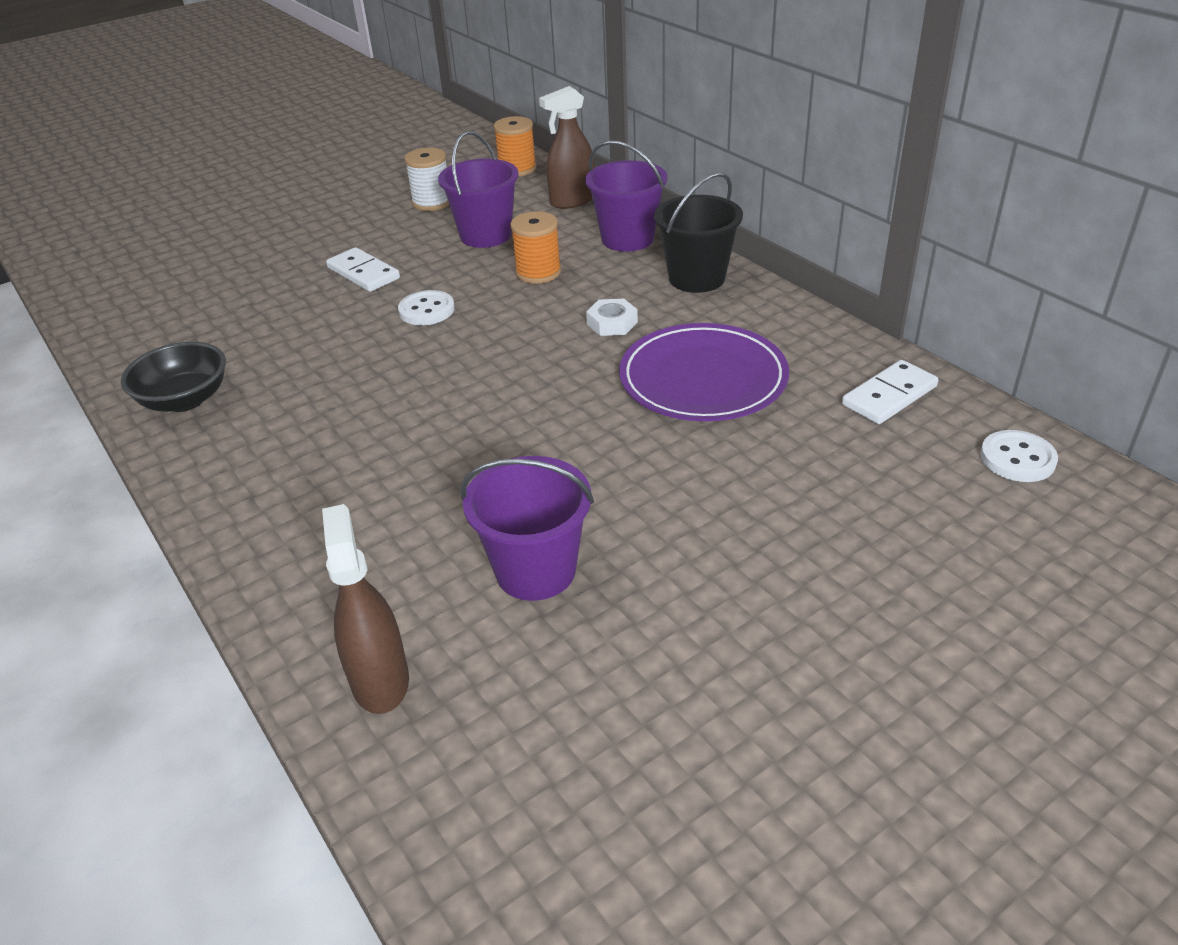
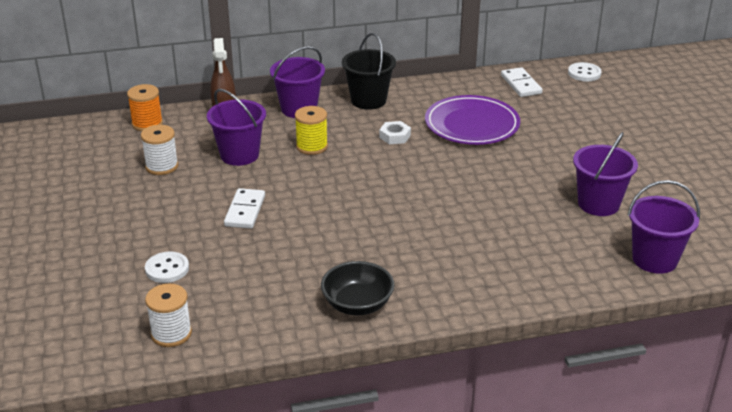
camera: 70 degrees left, 5 degrees down
(114, 301) = (171, 333): none -> white spool
(363, 273) = (245, 211): white domino -> white domino turned 60 degrees counterclockwise
(380, 680) = (654, 259): brown spray bottle -> purple bucket
(426, 310) = (322, 194): white button -> white button (167, 269)
(538, 272) = (312, 146): orange spool -> yellow spool

